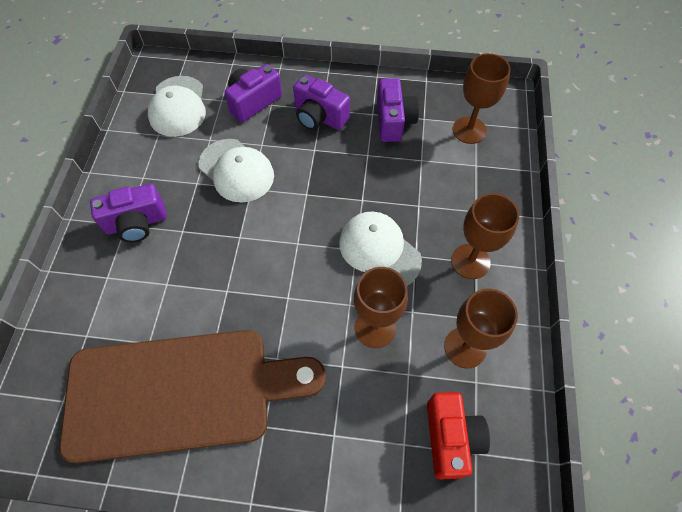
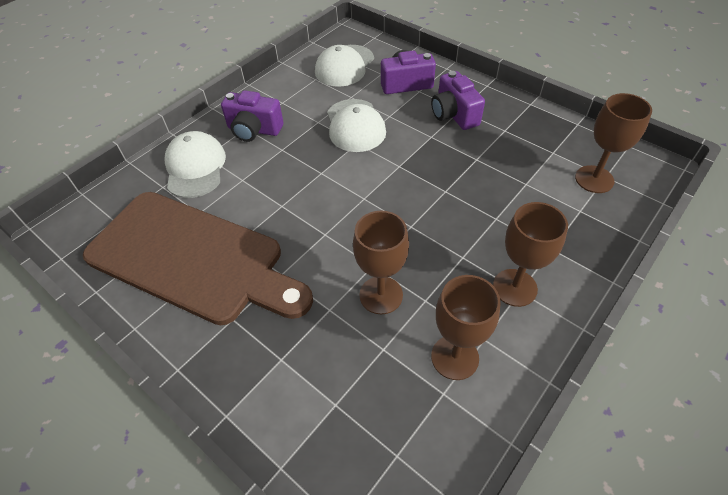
camera: 35 degrees right, 10 degrees down
(379, 251) = (431, 237): white cap -> white cap (195, 167)
(393, 121) = (521, 143): purple camera -> none
(451, 438) = (382, 426): red camera -> none

